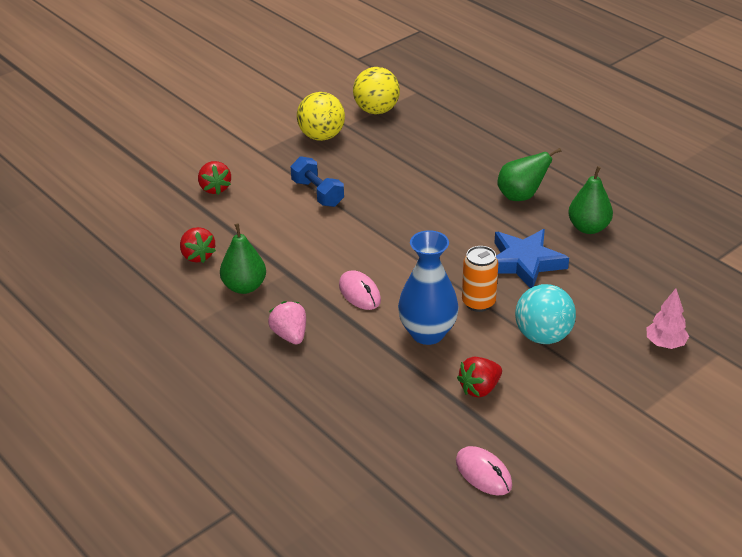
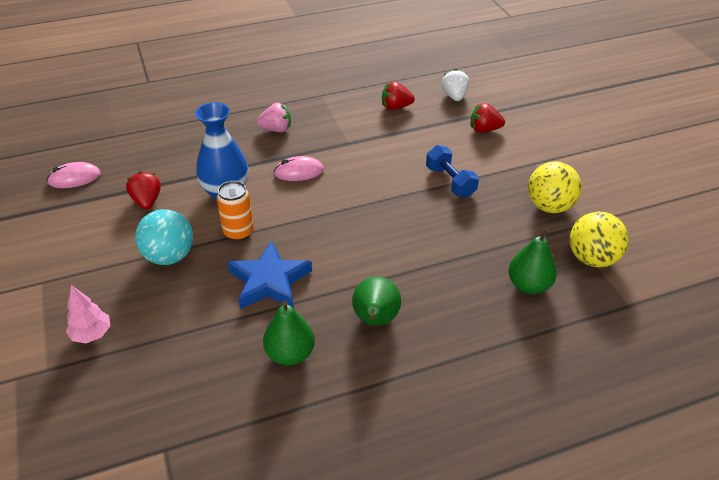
camera: 110 degrees right, 5 degrees up
(155, 219) = (454, 96): none -> white strawberry
(244, 287) = (344, 120): green pear -> green pear (528, 285)
(317, 193) = (450, 182): blue dumbbell -> blue dumbbell turned 75 degrees clockwise

